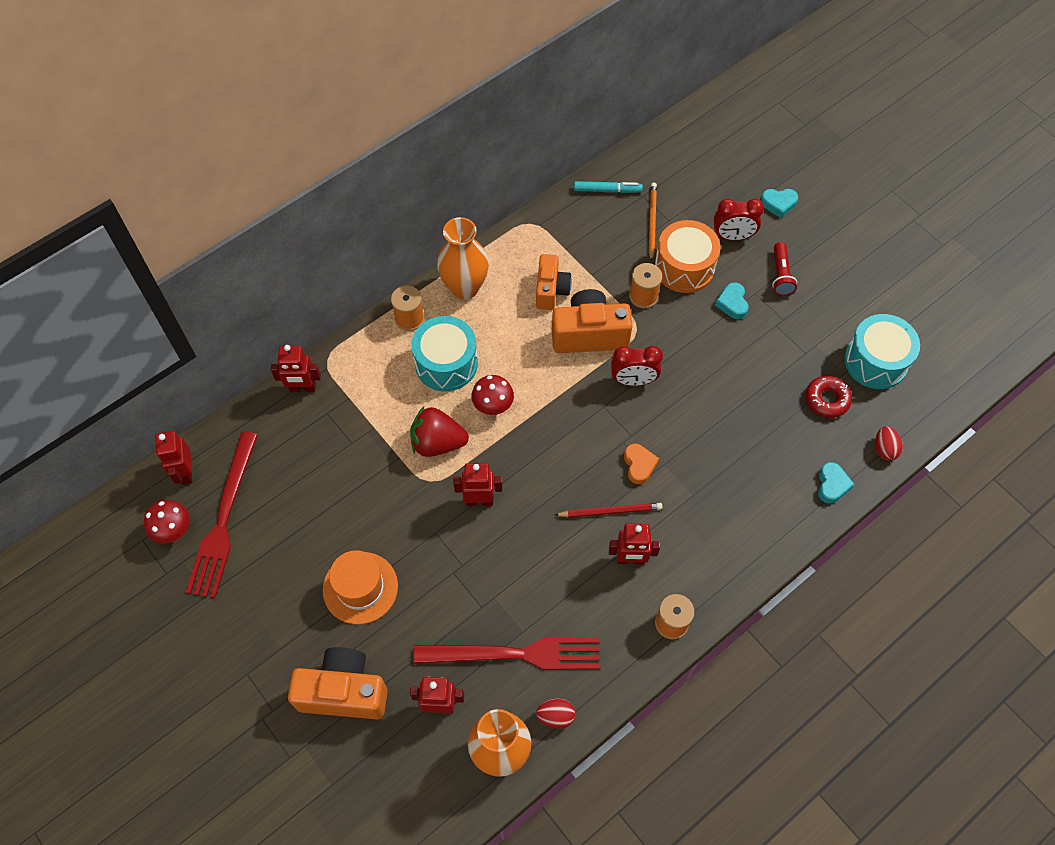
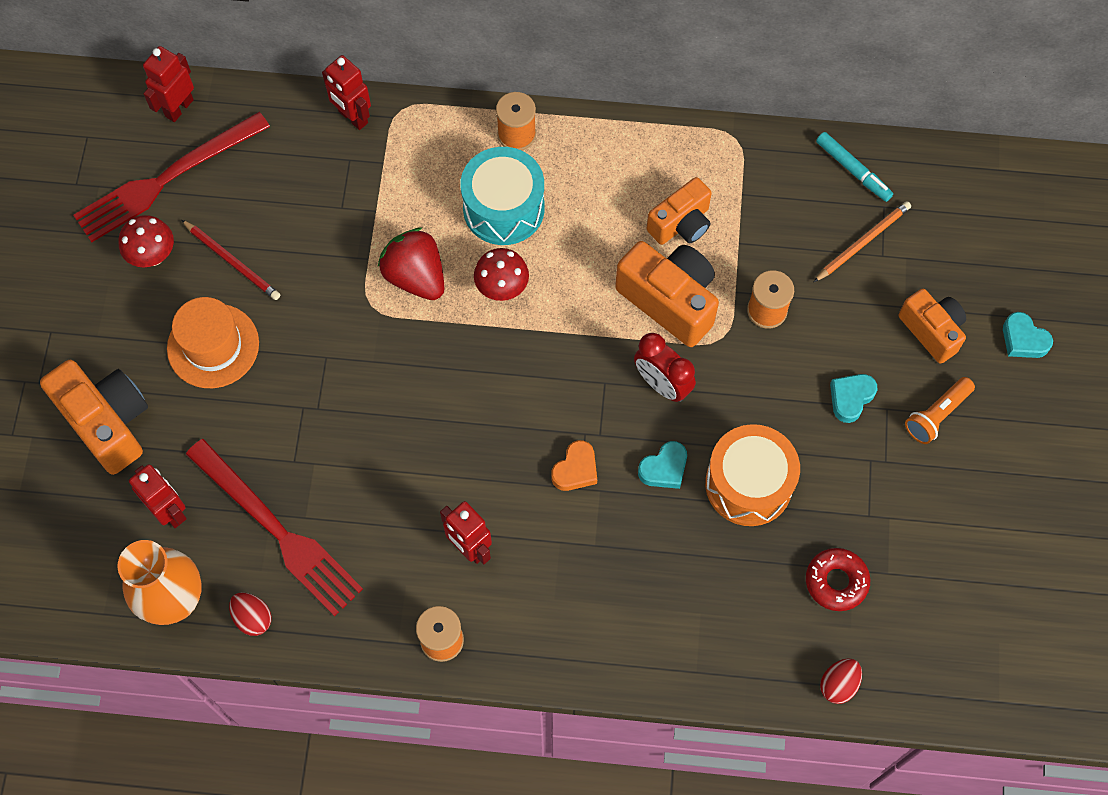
camera: 45 degrees right, 5 degrees up
(174, 531) = (118, 152): red mushroom -> red mushroom (153, 256)
(465, 287) = (601, 149): orange vase -> none
(479, 500) = (395, 364): red robot -> none
(610, 511) = (501, 486): red pencil -> red pencil (232, 262)
(684, 267) = (842, 318): orange drum -> orange drum (748, 484)
(732, 236) = (932, 331): red clock -> orange camera
(781, 275) = (937, 415): red flashlight -> orange flashlight
(832, 485) = (742, 666): turquoise heart -> turquoise heart (664, 468)
(875, 361) = (934, 592): turquoise drum -> none

